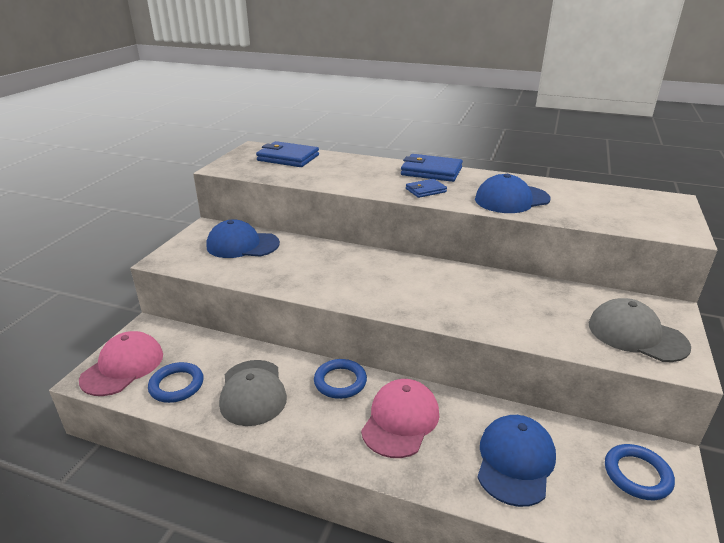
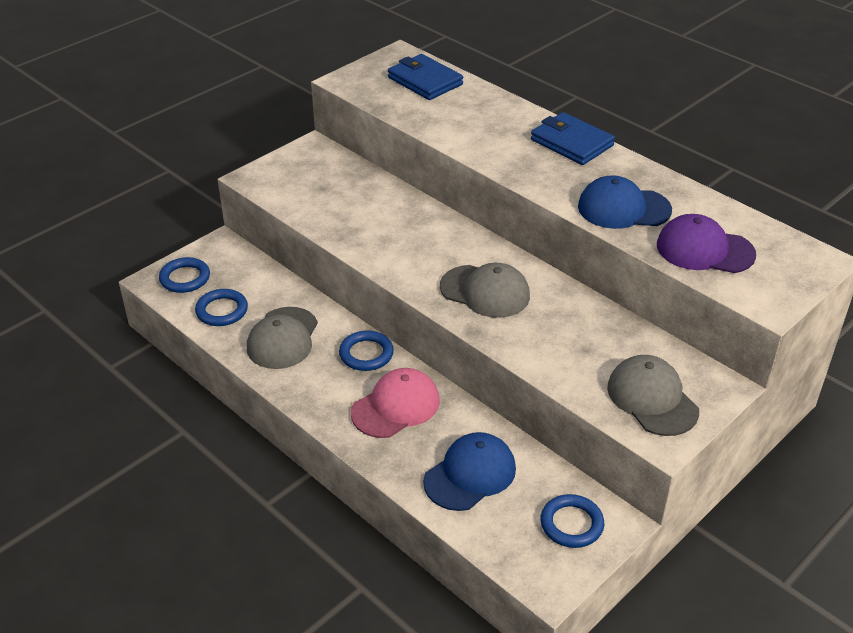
camera: 25 degrees right, 10 degrees up
(123, 367) = (185, 278): pink cap -> blue ring
(242, 245) = (336, 179): blue cap -> none
(425, 190) = (538, 170): blue wallet -> none
(432, 293) = (485, 291): none -> grey cap
(596, 211) = (704, 250): none -> purple cap

